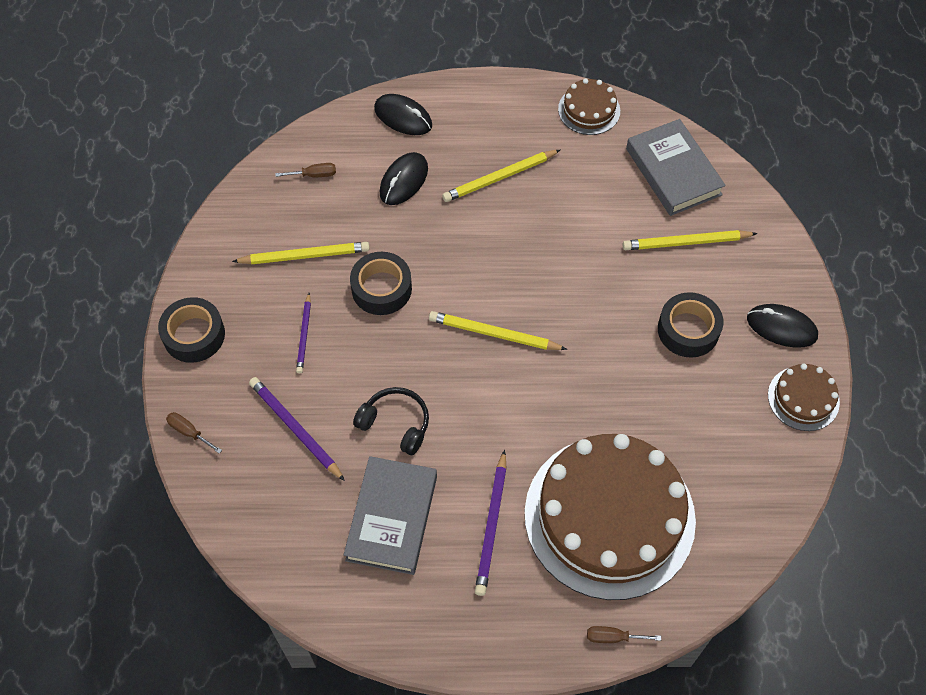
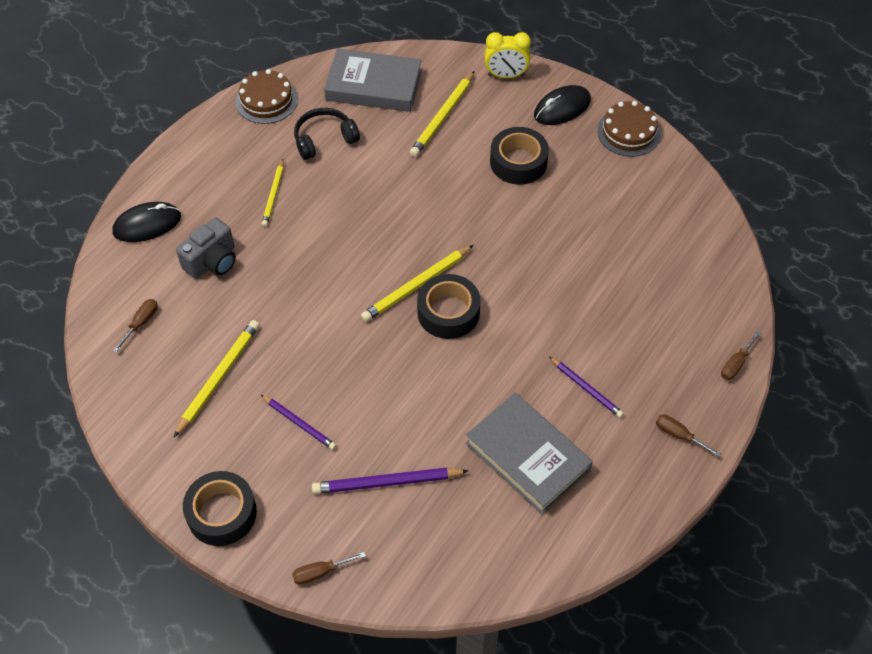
camera: 55 degrees left, 5 degrees down
(381, 288) = (304, 339): black tape -> black tape (448, 312)
(395, 424) = (443, 403): black headphones -> black headphones (324, 139)
(404, 181) = (212, 261): black mouse -> grey camera
(491, 525) = (586, 388): purple pencil -> purple pencil, size x0.64
(500, 177) = (273, 195): yellow pencil -> yellow pencil, size x0.64
(500, 628) = (678, 435): none -> brown screwdriver
(609, 516) = (635, 306): brown cake -> none
(778, 261) = (506, 75): none -> yellow clock

